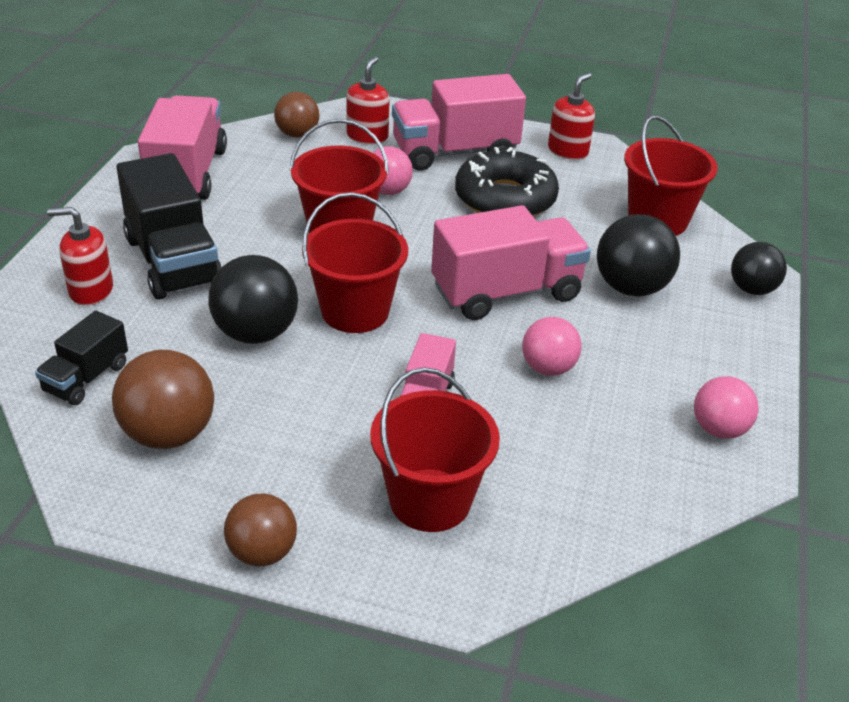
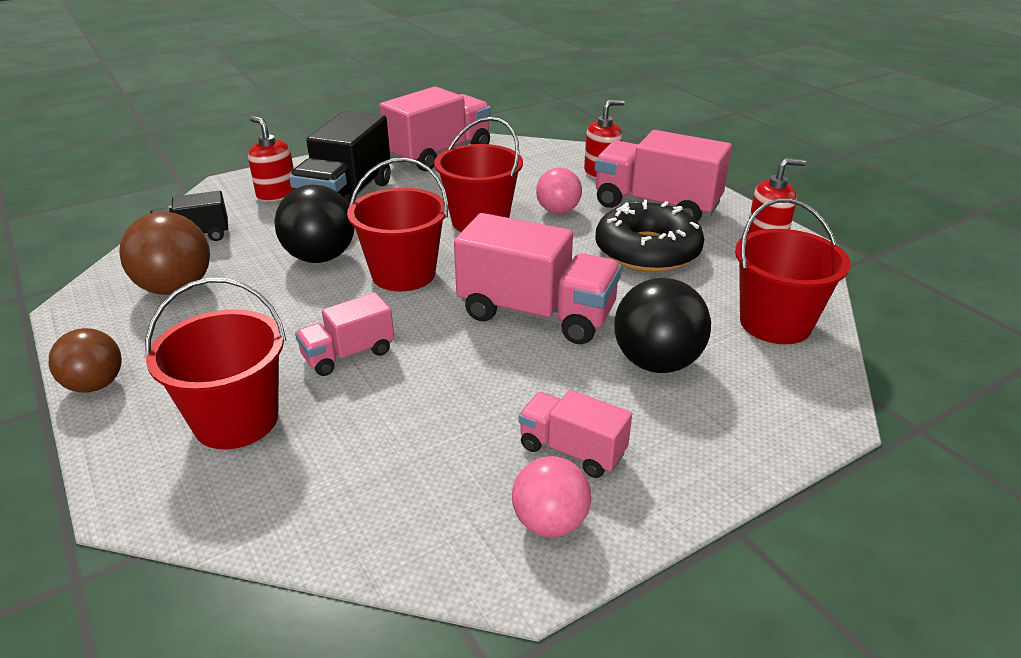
camera: 45 degrees right, 5 degrees down
(297, 134) = (551, 156): brown ball -> none
(548, 368) = (477, 383): pink ball -> none
(667, 378) = (572, 450): none -> pink truck
(752, 289) = (791, 426): black ball -> none

